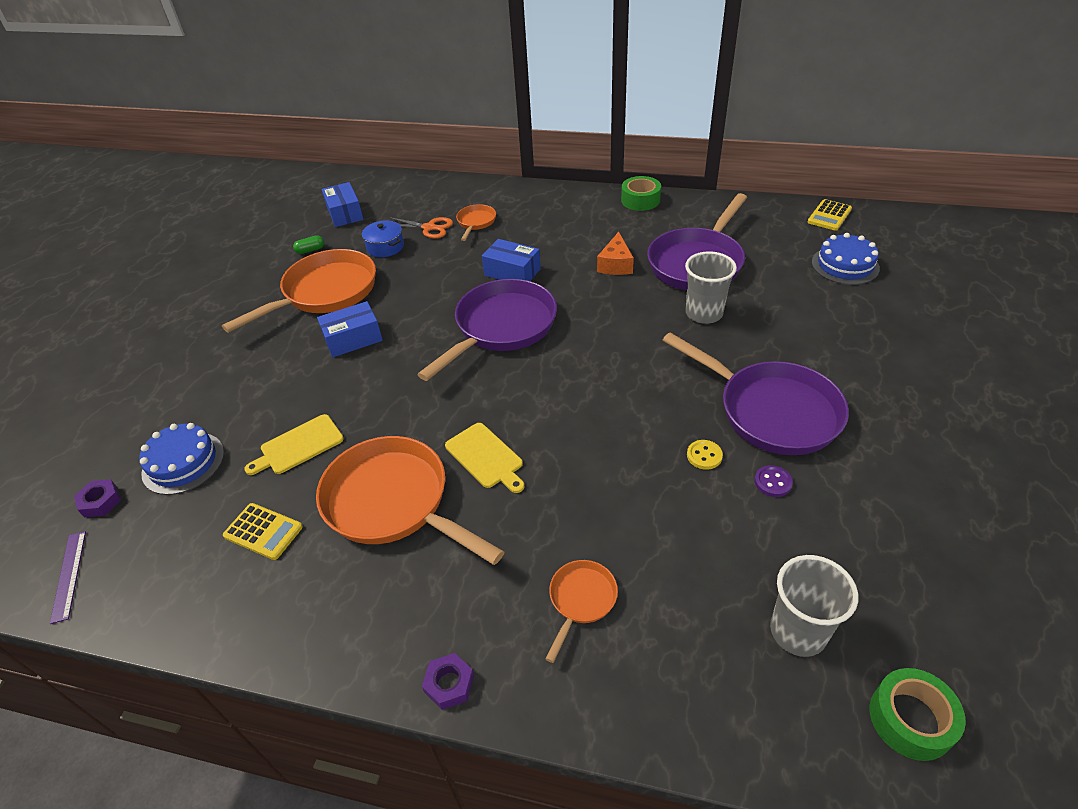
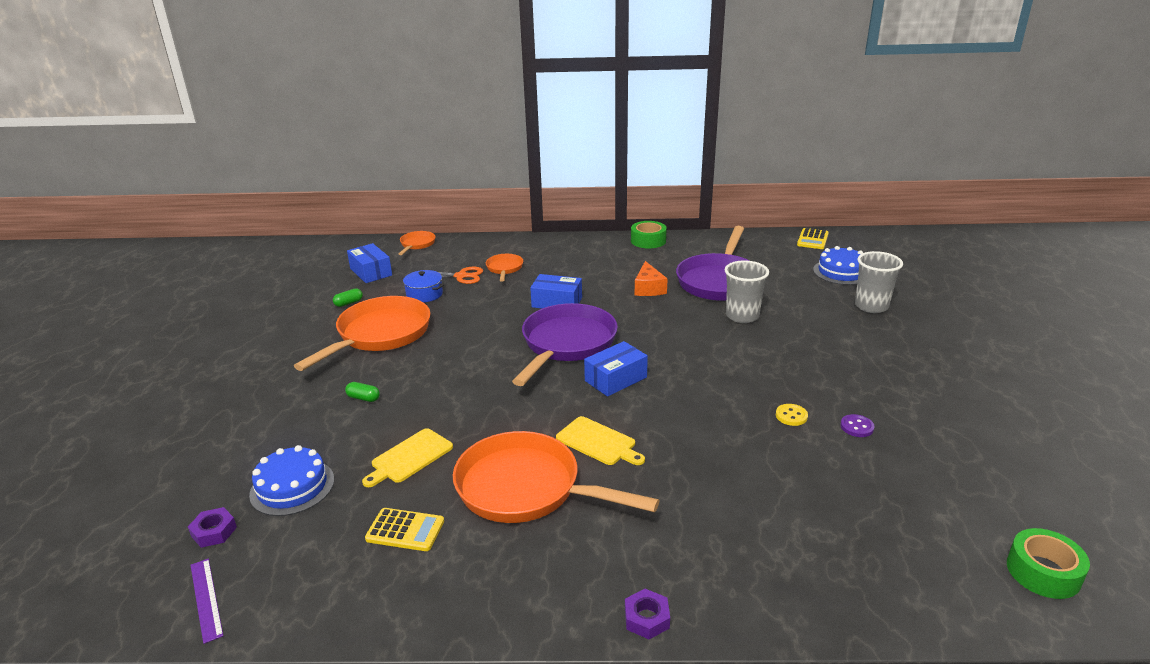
camera: 15 degrees left, 15 degrees down
(282, 368) = (363, 398): none -> green capsule
(353, 339) = (425, 367): blue box -> blue box (615, 379)
(581, 600) = (736, 535): orange pan -> orange pan (417, 244)
(771, 411) = (831, 378): purple pan -> none
(798, 631) = (927, 527): grey cup -> grey cup (871, 306)

